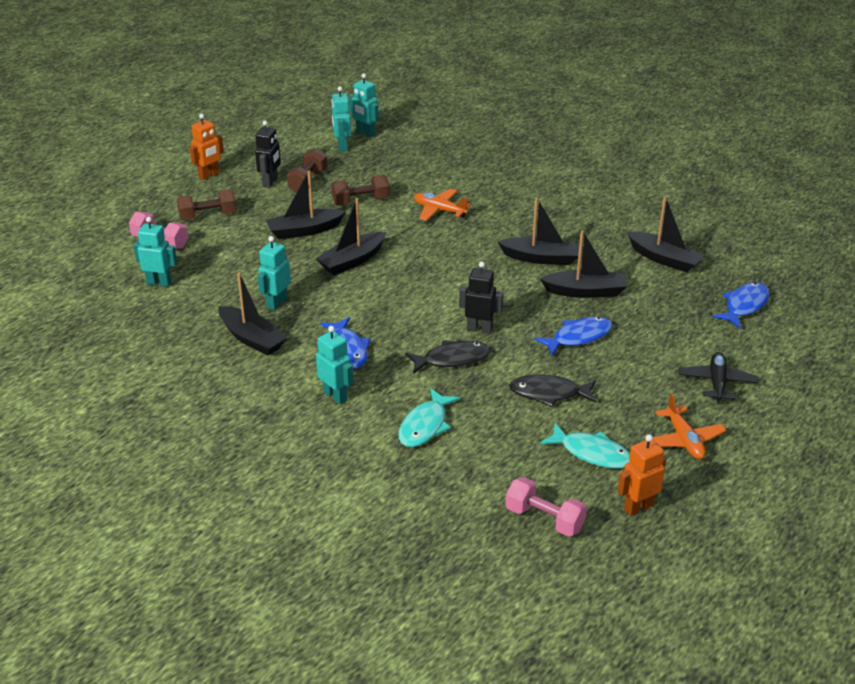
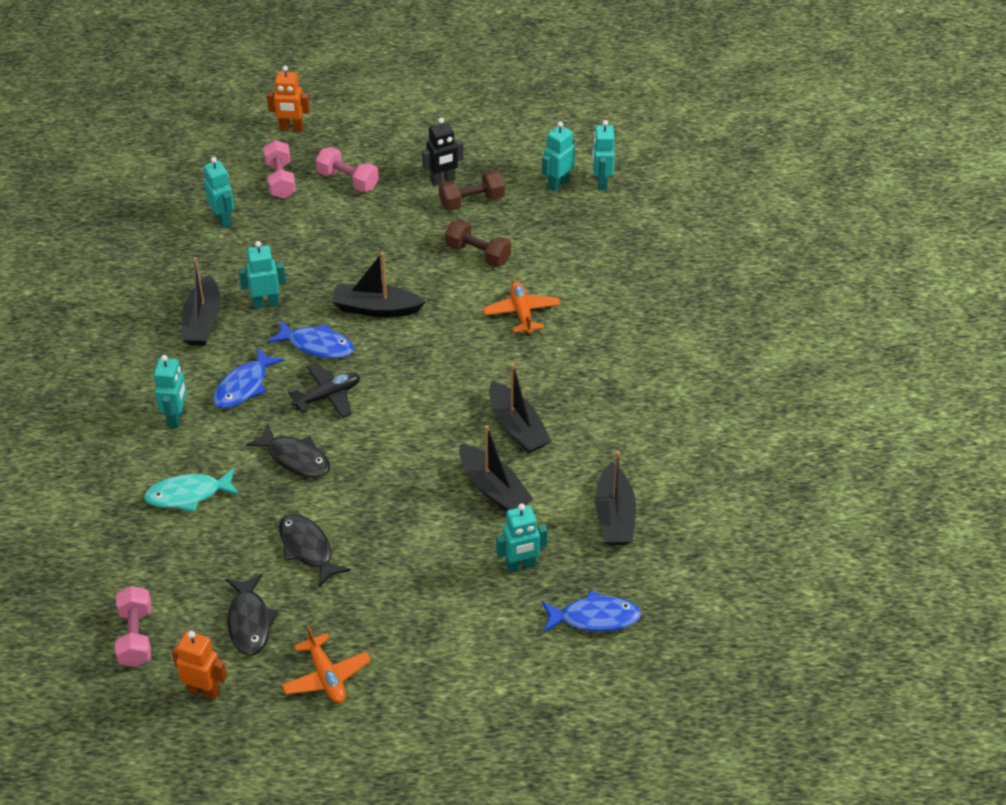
camera: 50 degrees right, 10 degrees up
(208, 216) = (348, 180): brown dumbbell -> pink dumbbell
(209, 175) = (410, 138): orange robot -> orange robot (291, 128)
(304, 231) = (390, 250): black boat -> none
(479, 329) = (357, 450): black robot -> none
(578, 337) = (413, 523): blue fish -> blue fish (317, 345)
(592, 453) = (249, 622): turquoise fish -> black fish
(668, 312) = (521, 566): none -> turquoise robot
(684, 440) = (326, 677): orange plane -> orange plane turned 60 degrees counterclockwise
(717, 382) = (439, 658): black plane -> black plane (328, 396)

